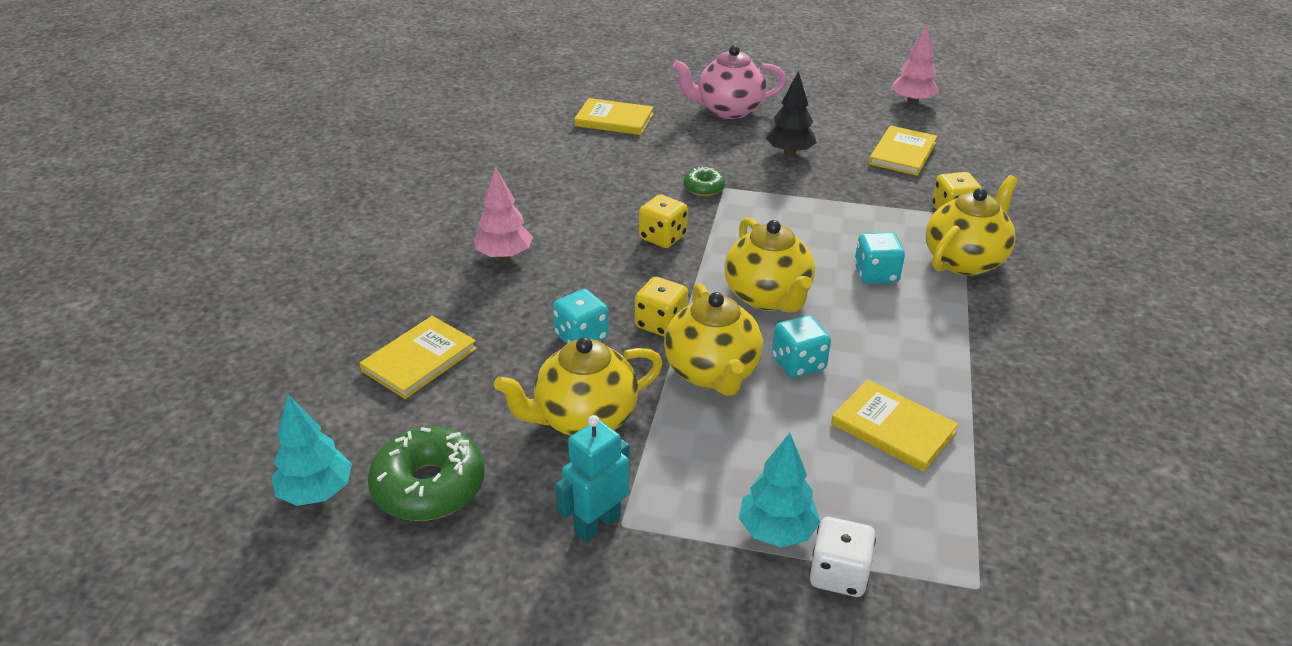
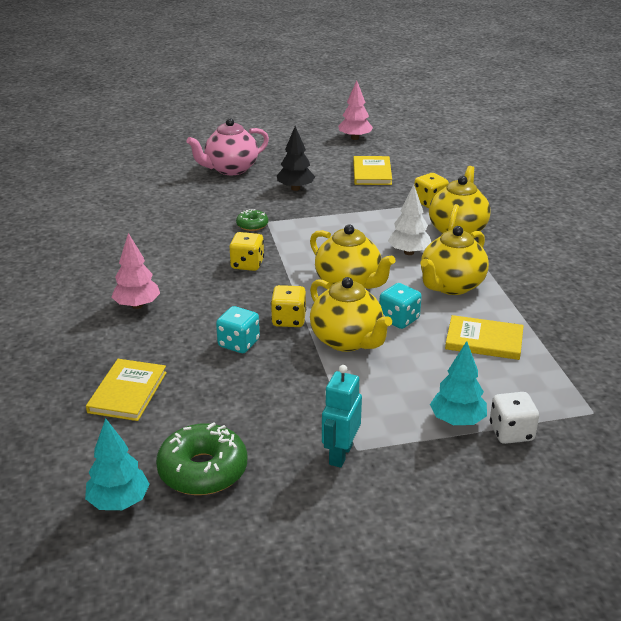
camera: 25 degrees left, 5 degrees down
(584, 419) = (281, 394): yellow teapot -> yellow teapot (451, 286)
(614, 120) = (149, 193): yellow book -> none
(876, 274) = (409, 252): turquoise dice -> white tree

